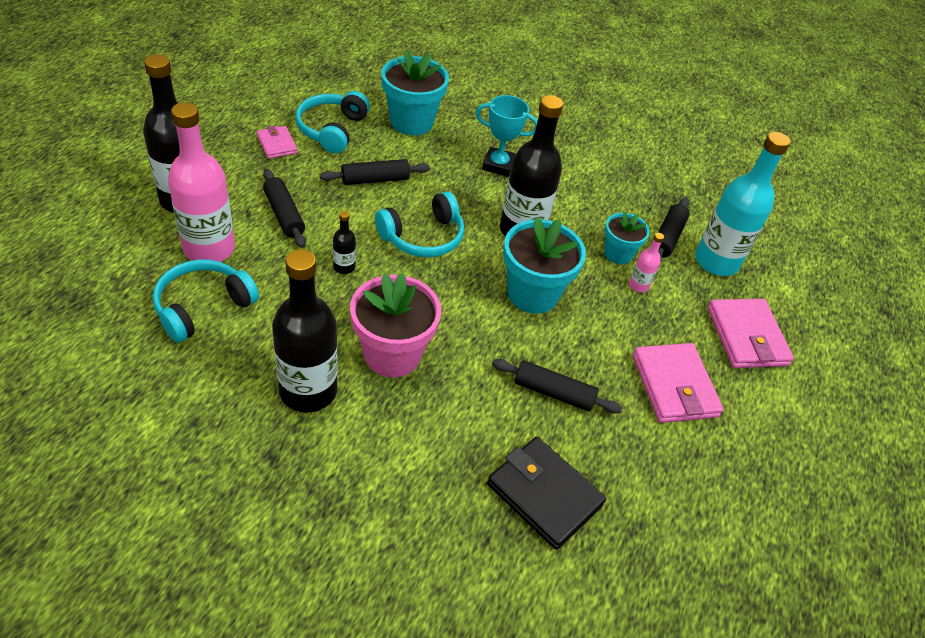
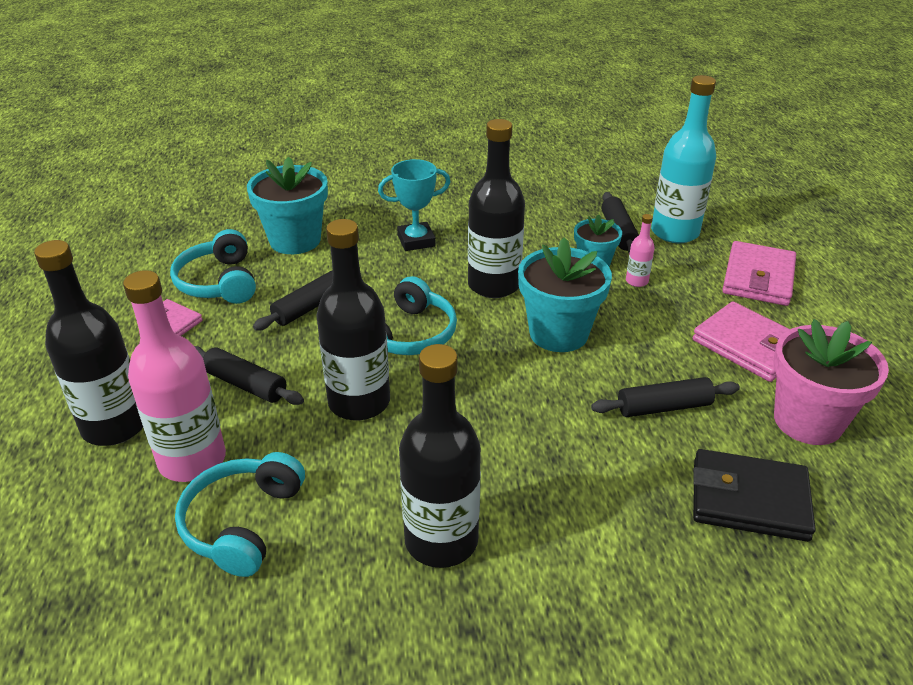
camera: 25 degrees left, 10 degrees down
(344, 267) = (359, 402): black bottle -> black bottle, size x2.29
(392, 354) = (488, 457): pink flower pot -> pink flower pot (808, 421)
(746, 337) = (758, 278): pink wallet -> pink wallet turned 60 degrees clockwise

